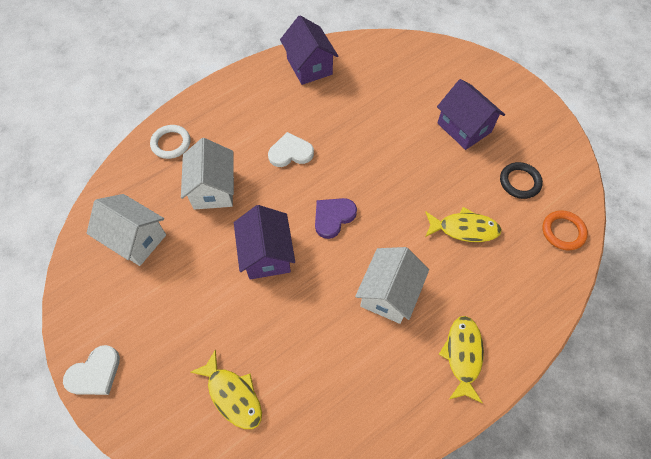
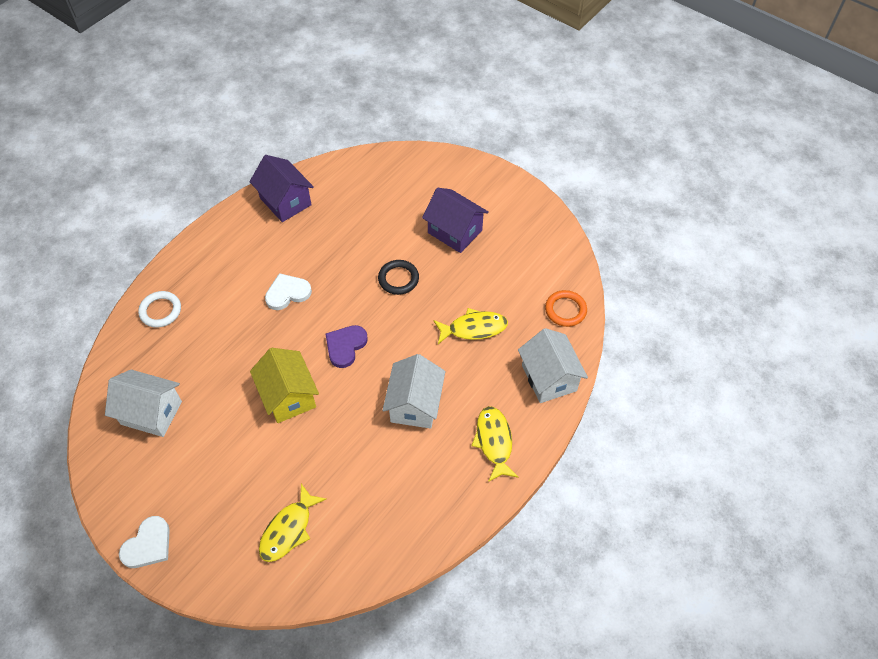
camera: 15 degrees left, 5 degrees down
(213, 189) = (218, 346): white house -> white house (549, 378)
(233, 395) = (288, 529): yellow fish -> yellow fish turned 90 degrees clockwise
(267, 254) = (288, 396): purple house -> yellow house
(519, 182) = (517, 273): black ring -> black ring (398, 279)

